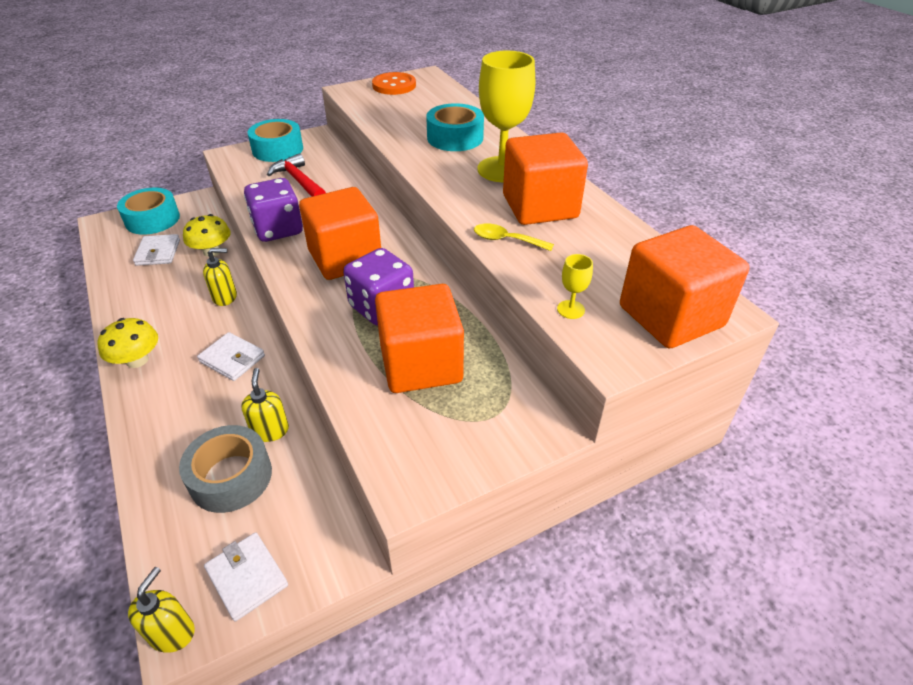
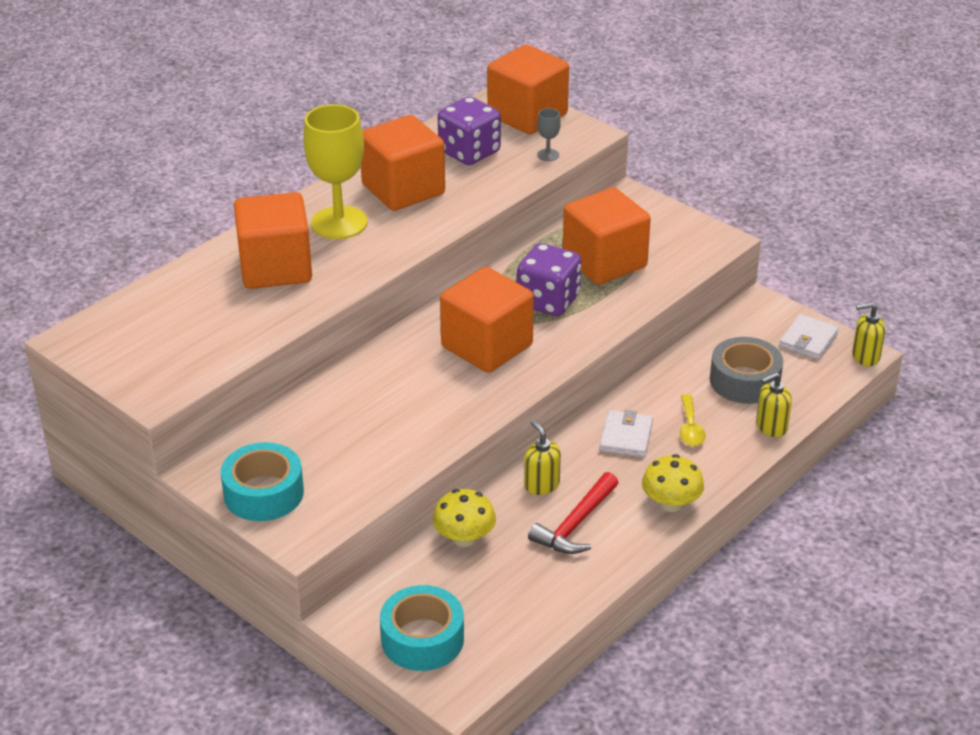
camera: 110 degrees left, 5 degrees down
(158, 252) = (493, 589): white wallet -> none
(270, 430) = (688, 378): yellow soap dispenser -> yellow soap dispenser (771, 427)
(278, 229) = (461, 413): purple dice -> purple dice (469, 152)
(298, 181) = (344, 438): red hammer -> red hammer (575, 524)
(394, 85) = (124, 357): orange button -> none
(455, 138) = (275, 268): turquoise tape -> orange cube
(506, 240) = (472, 198): yellow spoon -> yellow spoon (690, 428)
(570, 309) = (548, 155): yellow goblet -> grey goblet

